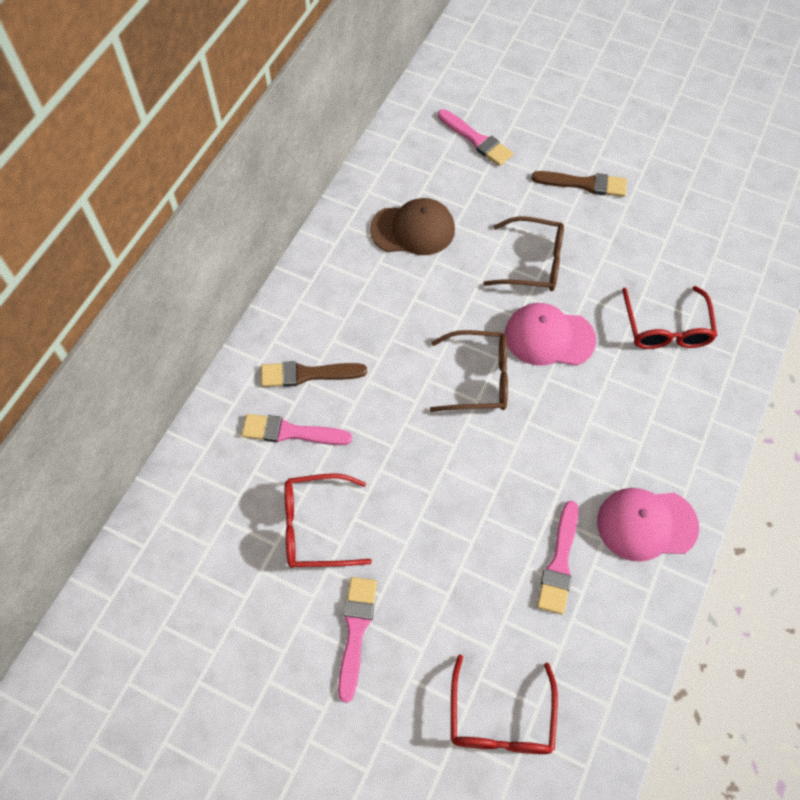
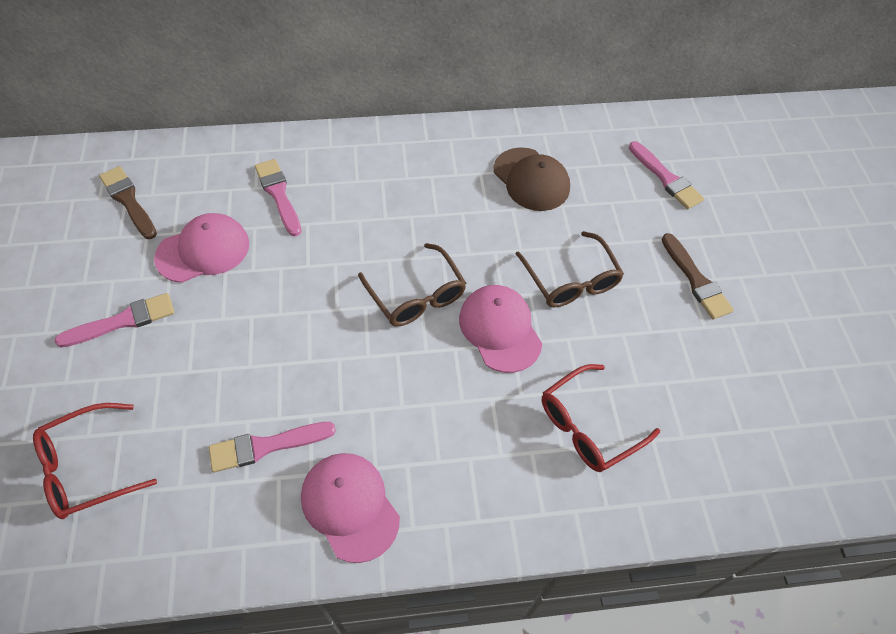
camera: 55 degrees right, 5 degrees down
(307, 374) = (338, 179): brown brush -> brown brush (128, 201)
(316, 527) = (203, 250): red glasses -> pink cap
(476, 140) = (666, 178): pink brush -> pink brush turned 45 degrees counterclockwise

